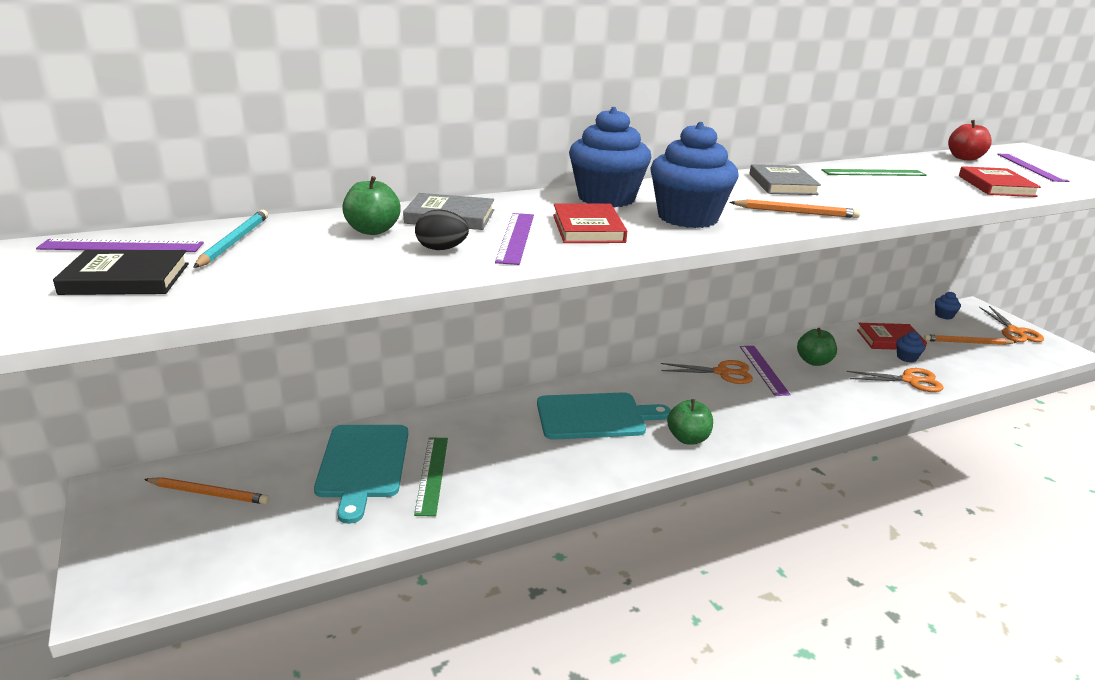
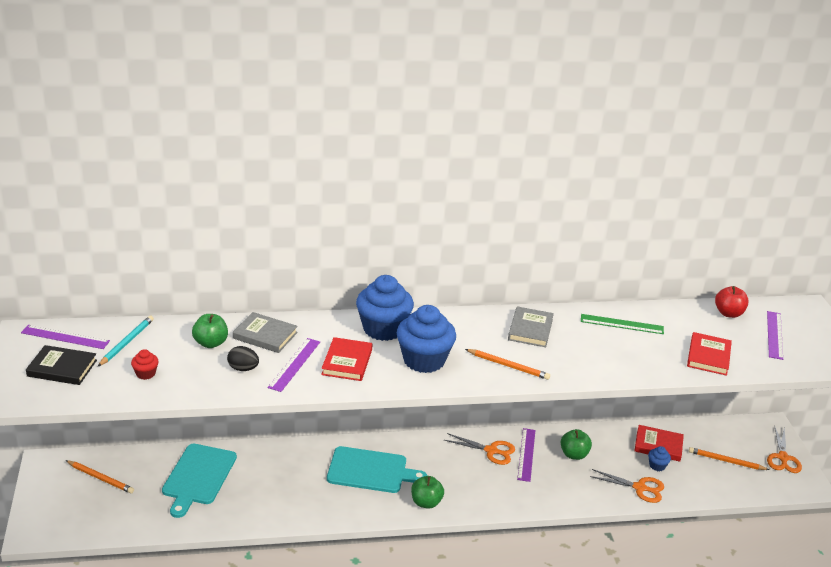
camera: 15 degrees right, 5 degrees up
(283, 269) = (145, 373): none -> red cupcake
(432, 474) = (238, 493): green ruler -> none
(944, 315) = (732, 429): blue cupcake -> none

